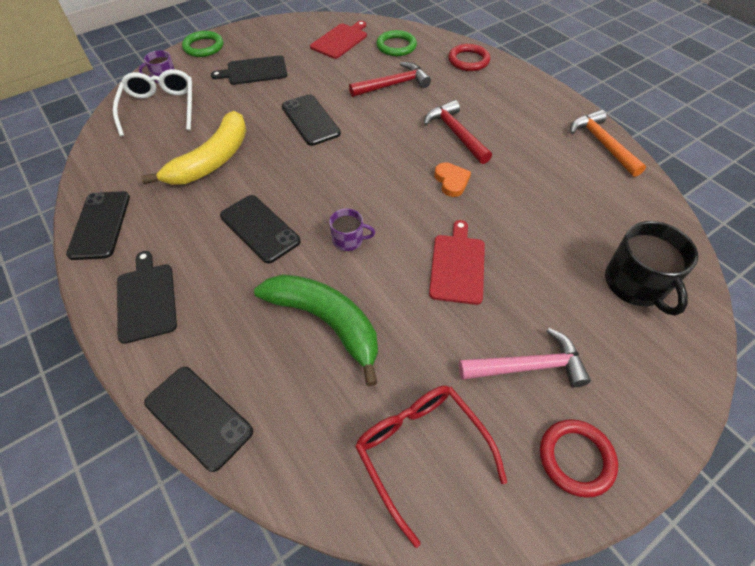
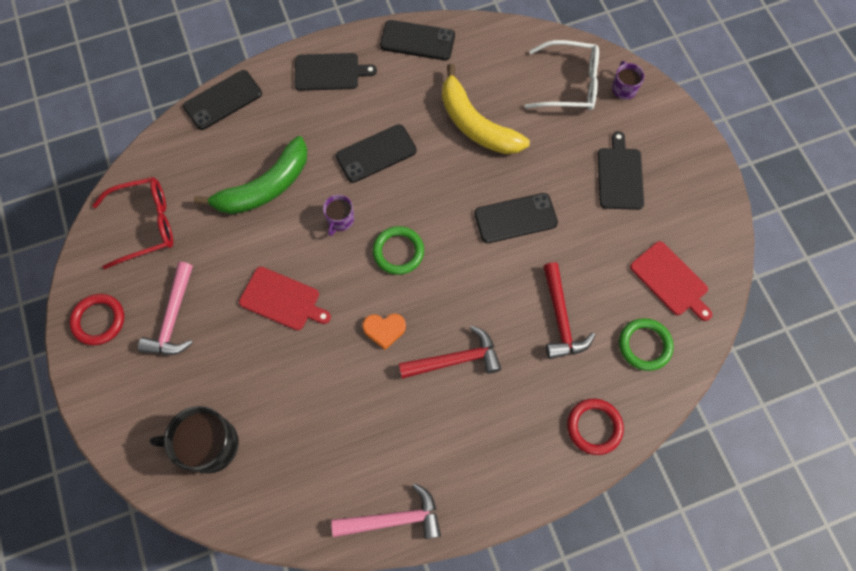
camera: 105 degrees right, 15 degrees up
(203, 47) = (681, 128): green ring -> green ring (398, 252)
(602, 144) = (394, 519): orange hammer -> pink hammer

